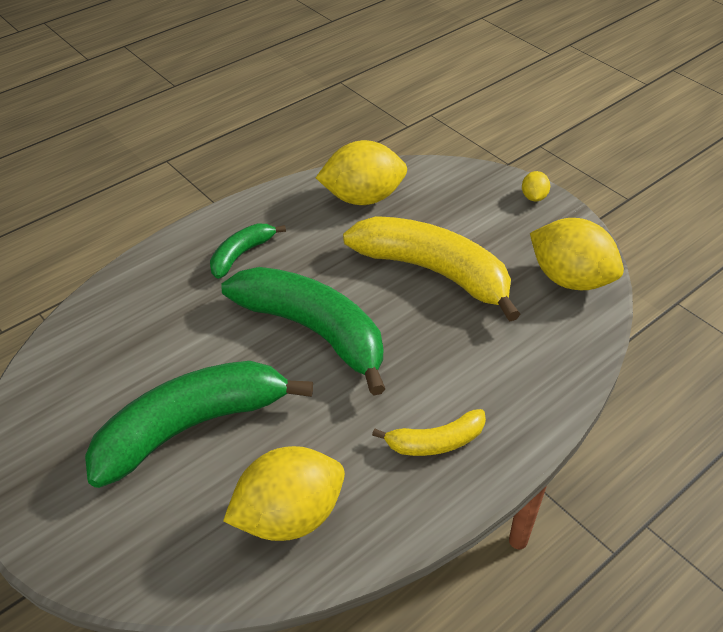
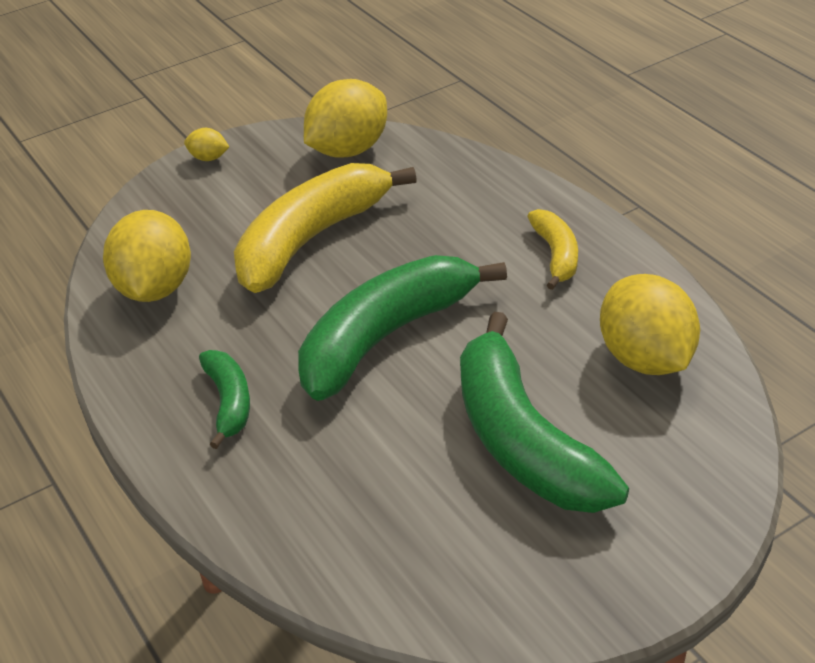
camera: 80 degrees left, 5 degrees down
(241, 254) = (229, 402): green banana -> green banana turned 150 degrees counterclockwise

